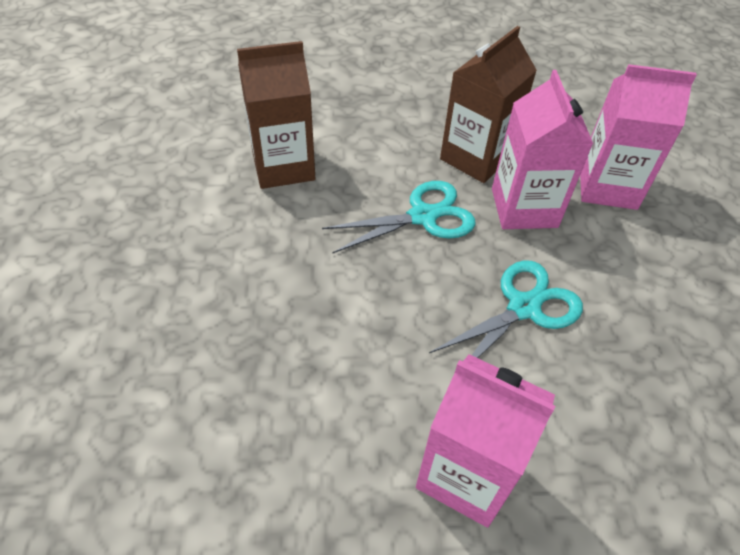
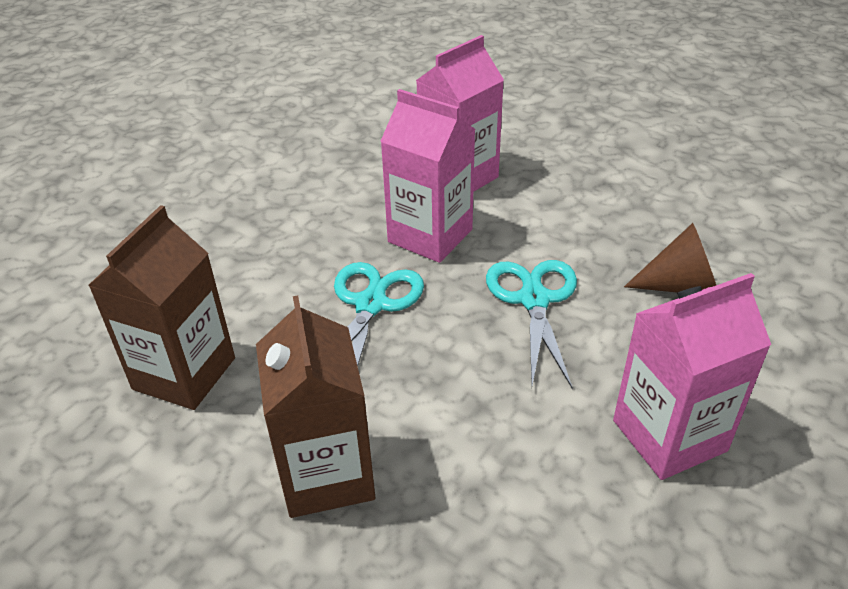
camera: 50 degrees left, 10 degrees down
(476, 157) = (340, 230): brown carton -> brown carton (326, 474)
(649, 404) = (681, 286): none -> brown cone

